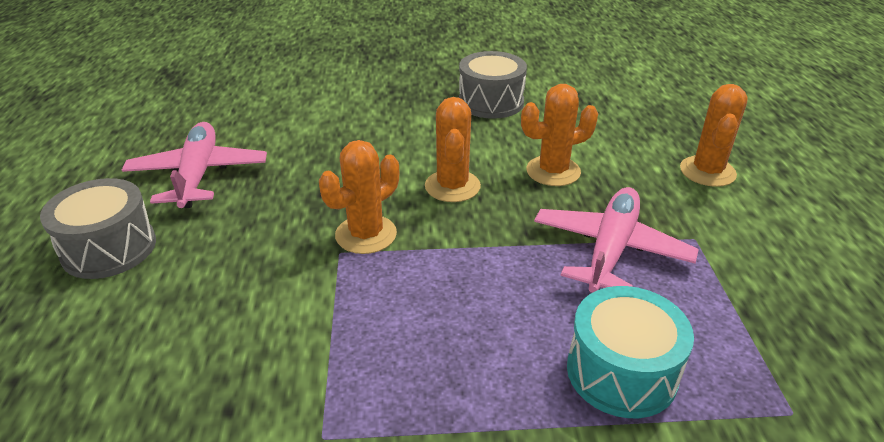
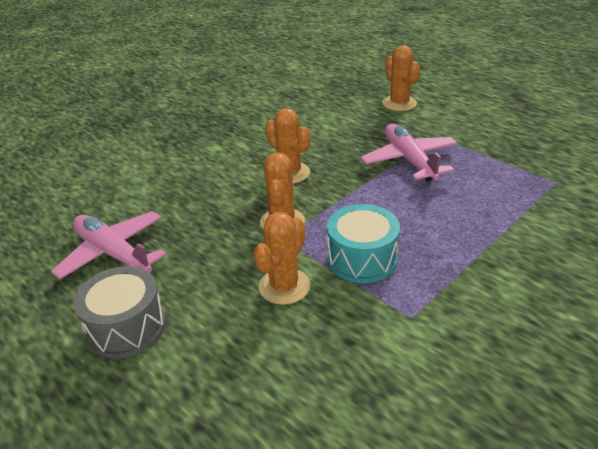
camera: 40 degrees left, 0 degrees up
(491, 102) = (240, 119): grey drum -> none
(553, 171) = (330, 139): orange cactus -> orange cactus (284, 286)
(621, 372) = (485, 206): turquoise drum -> turquoise drum (362, 259)

